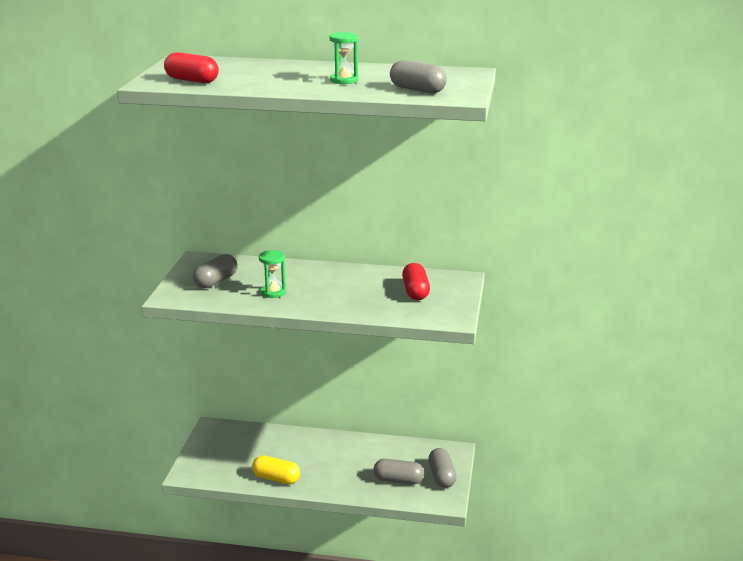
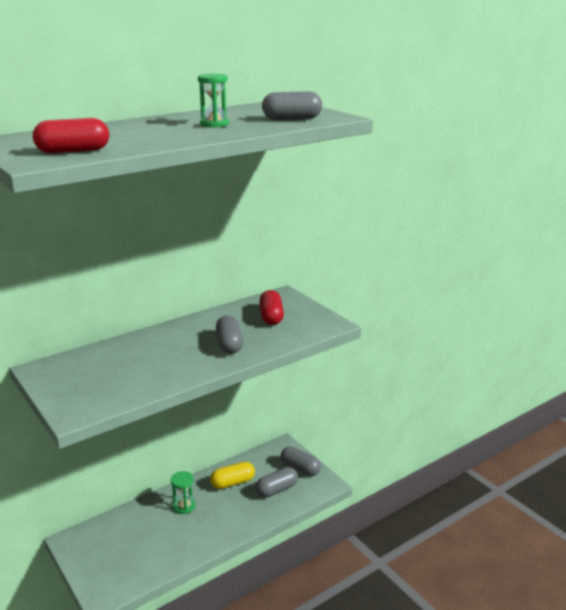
camera: 45 degrees left, 0 degrees up
(216, 281) = (94, 380): grey capsule -> grey capsule (229, 344)
(273, 292) = (164, 366): green hourglass -> green hourglass (184, 506)
(276, 478) = (187, 547): yellow capsule -> yellow capsule (233, 483)
(415, 292) = (271, 317): red capsule -> red capsule turned 45 degrees clockwise

